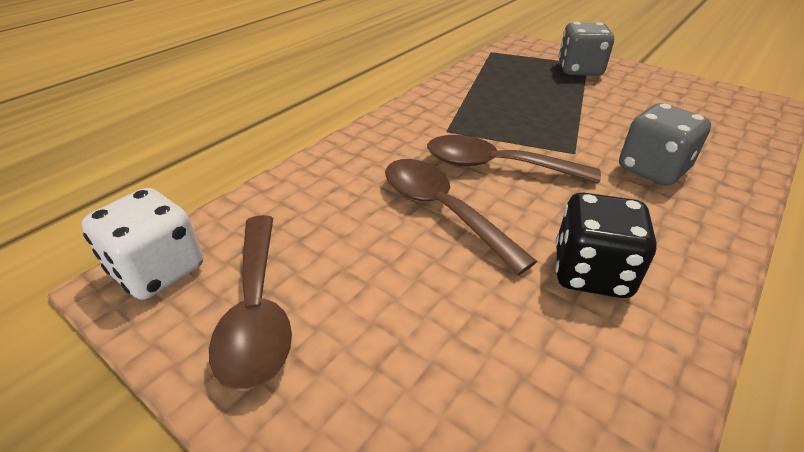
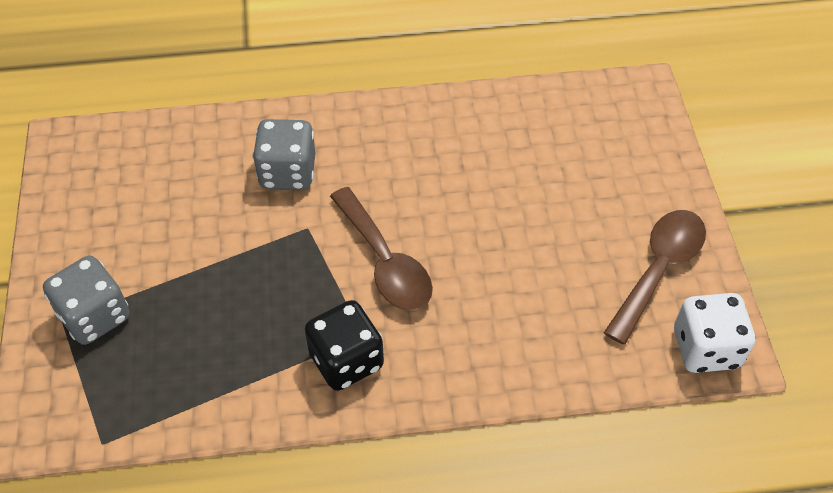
camera: 135 degrees left, 15 degrees up
(442, 210) = (477, 255): brown spoon -> none
(591, 272) = (451, 153): black dice -> black dice (346, 360)

